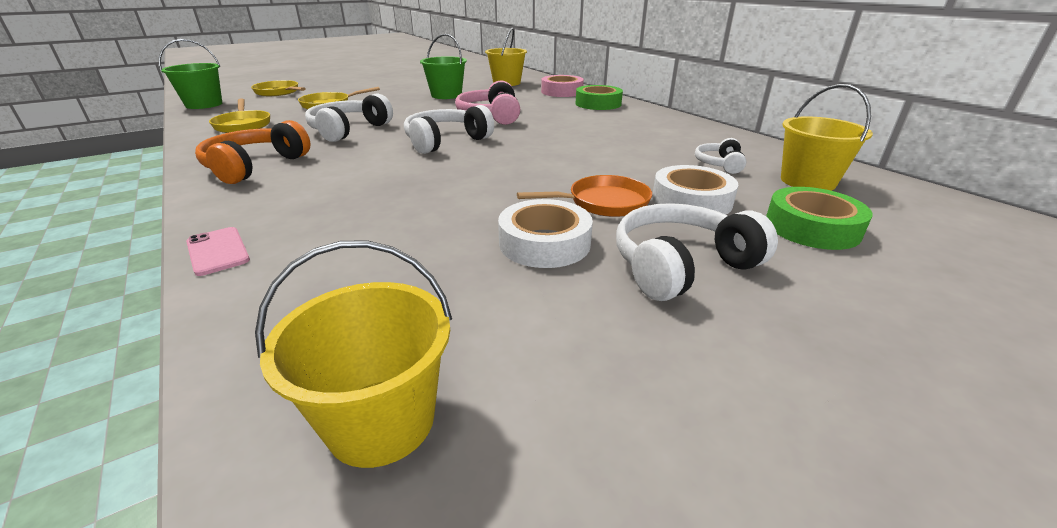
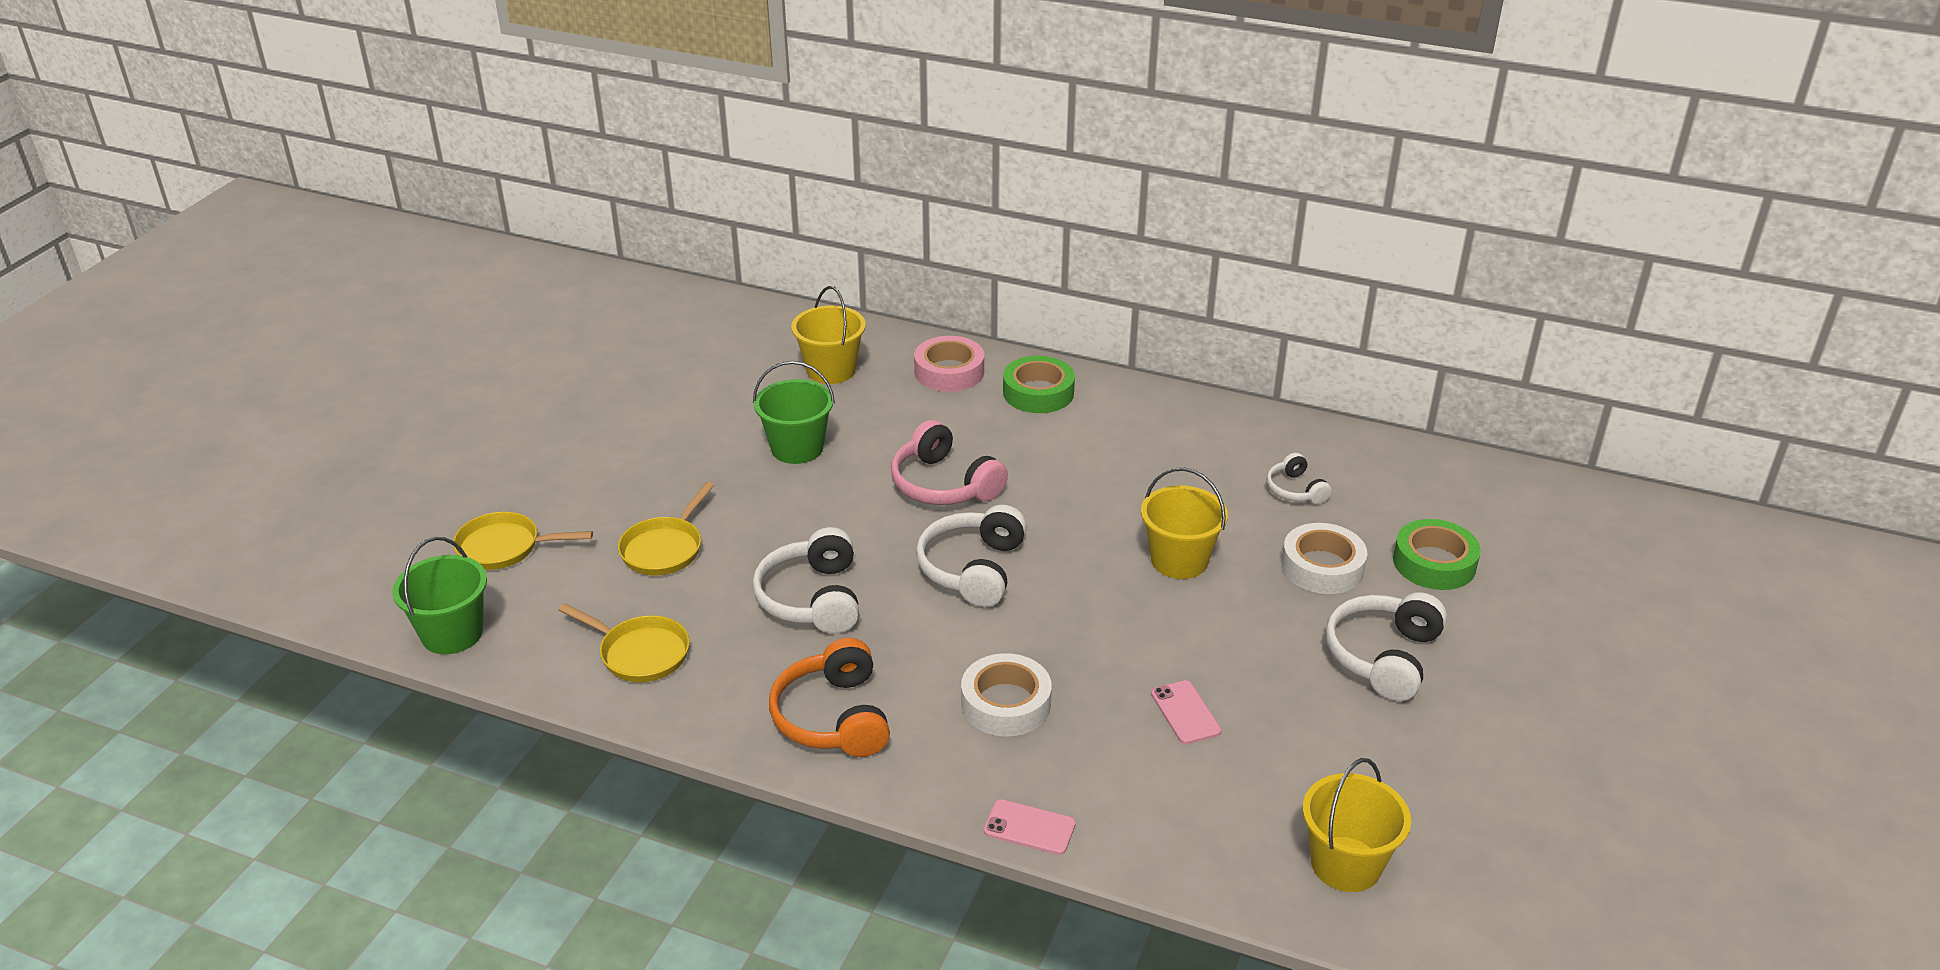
camera: 35 degrees left, 5 degrees up
(447, 236) = (1185, 712): none -> pink phone
(544, 243) = (1267, 681): white tape -> white tape (1006, 703)
(603, 203) = (1256, 606): orange pan -> none
(807, 181) = (1388, 489): yellow bucket -> yellow bucket (1179, 560)

